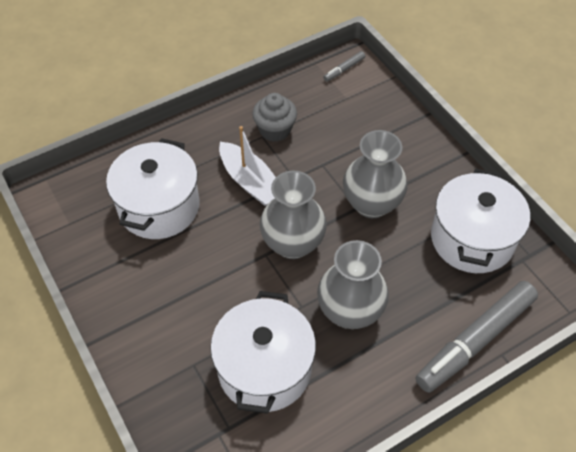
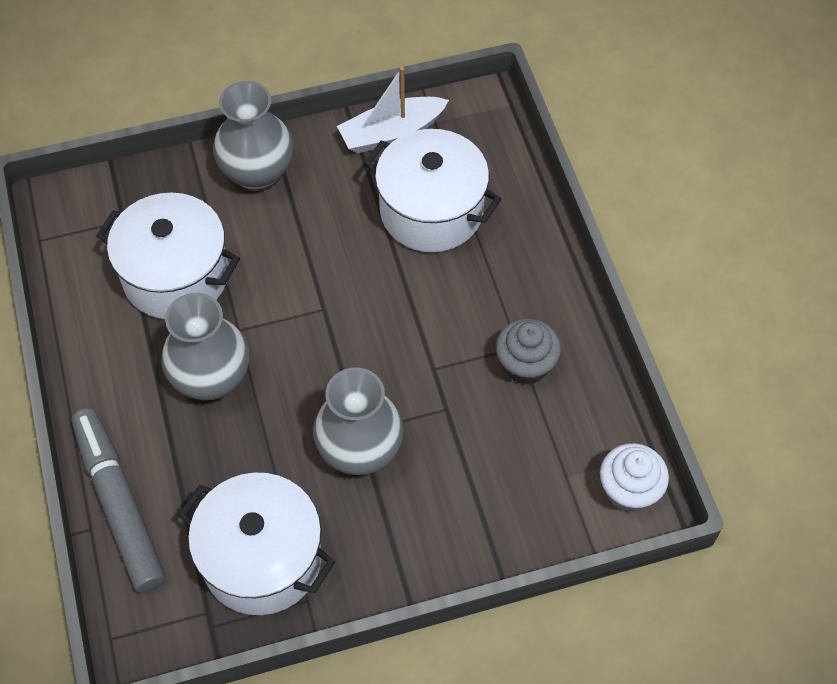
camera: 105 degrees right, 5 degrees up
(250, 181) = (441, 316): white boat -> white boat (391, 133)
(292, 244) = (328, 341): grey vase -> grey vase (257, 173)
(344, 69) = (629, 490): grey marker -> white cupcake

